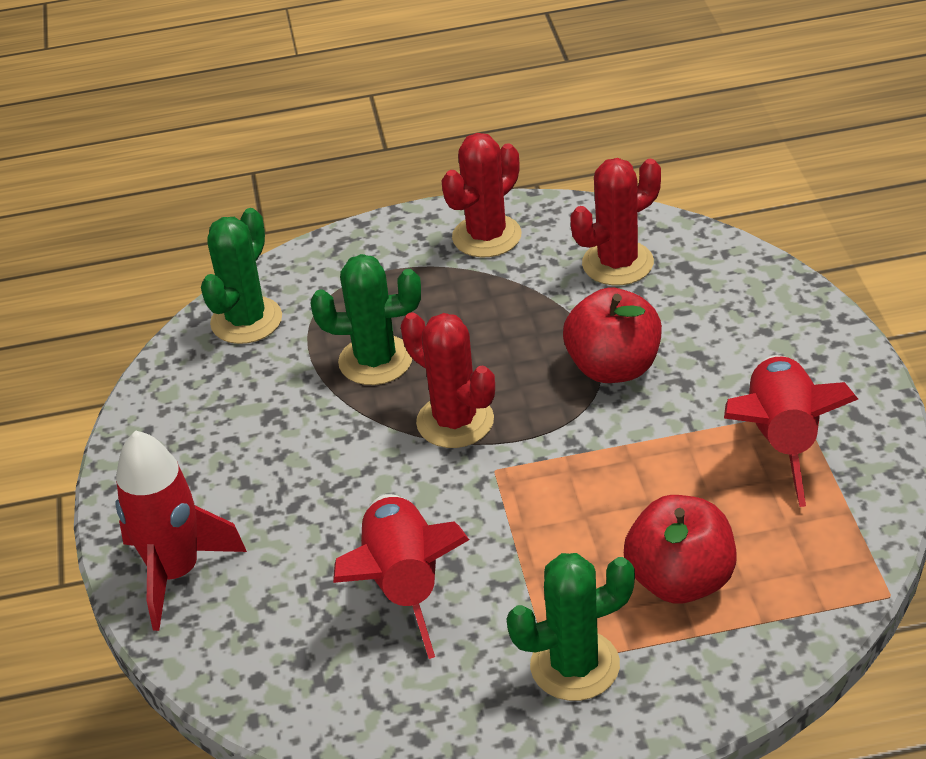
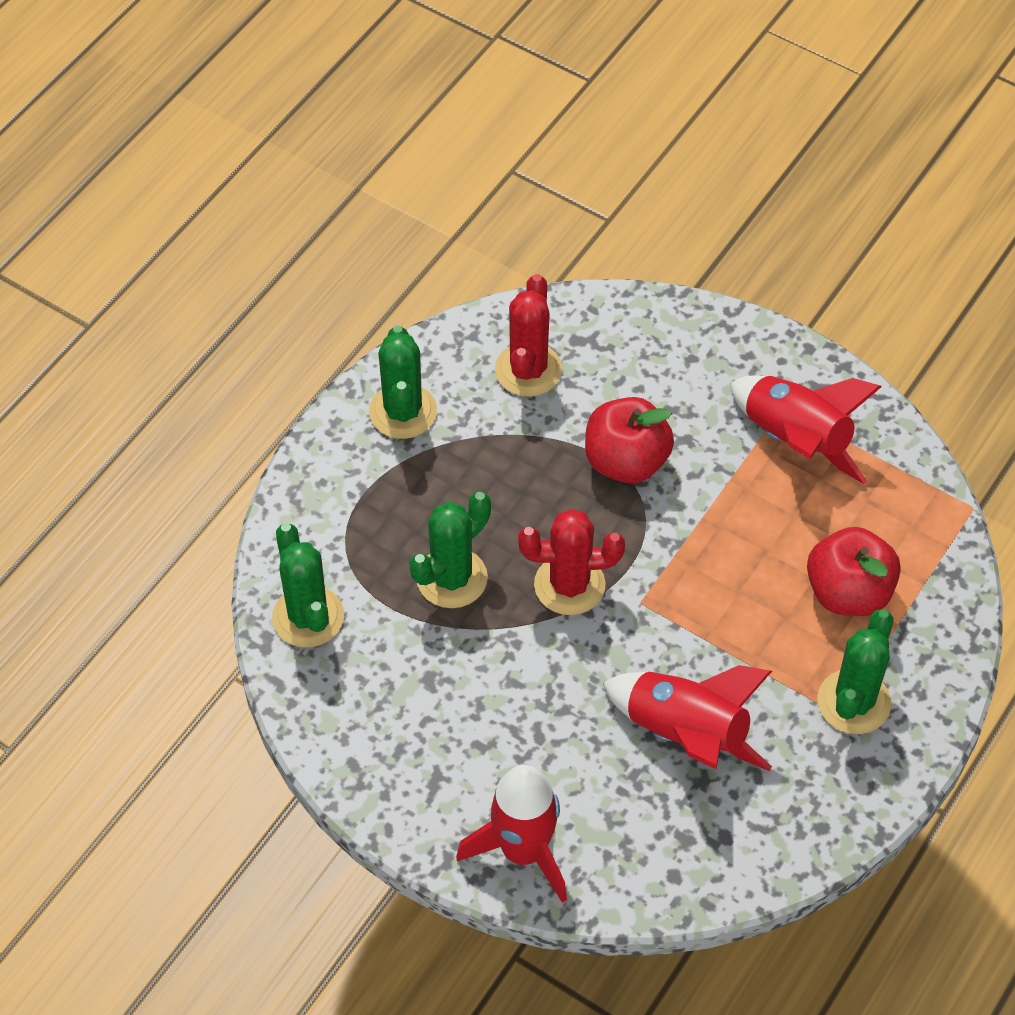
camera: 50 degrees left, 15 degrees up
(487, 236) = (403, 411): red cactus -> green cactus

